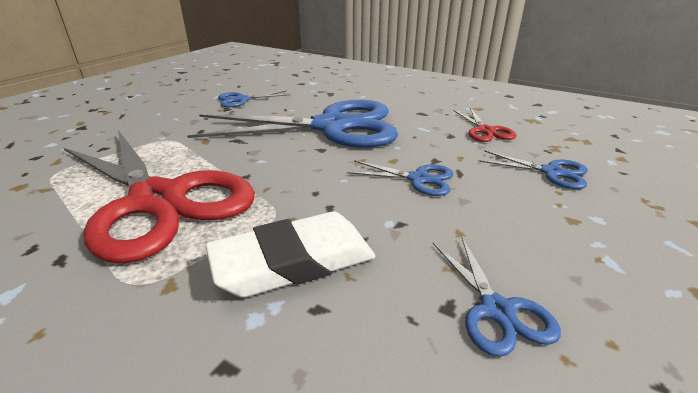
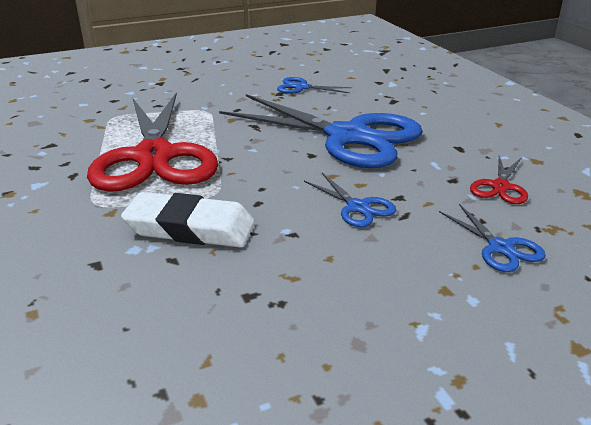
camera: 35 degrees right, 0 degrees up
(497, 310) = (278, 312): blue scissors -> none

